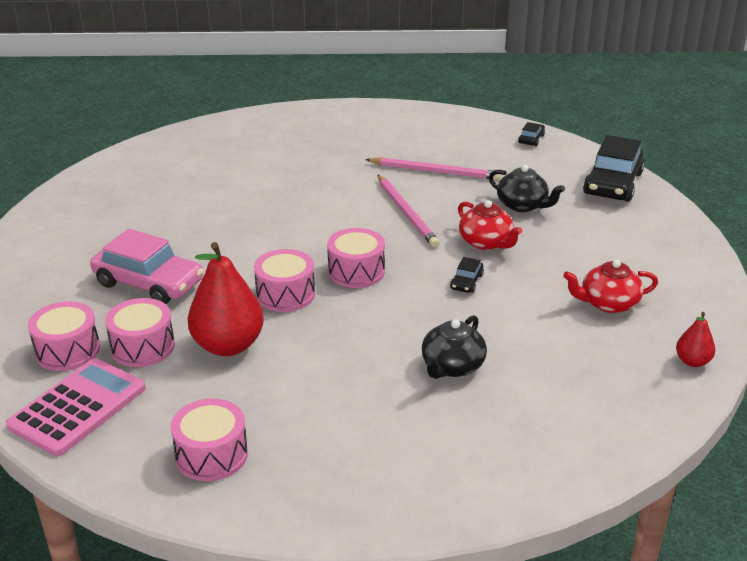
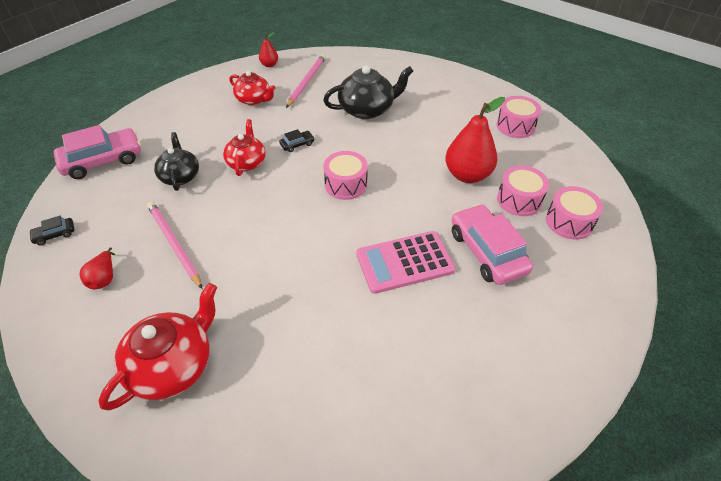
camera: 140 degrees left, 15 degrees up
(78, 407) = (574, 180): pink calculator -> pink calculator (404, 262)
(285, 294) = (404, 191): pink drum -> none
(327, 135) = (173, 365): none -> red teapot
(406, 213) = (254, 214): pink pencil -> pink pencil (307, 82)
(446, 140) = (104, 278): none -> red pear
(452, 366) = (367, 109): black teapot -> black teapot, size x1.51
(613, 183) = (103, 160): black car -> pink car

